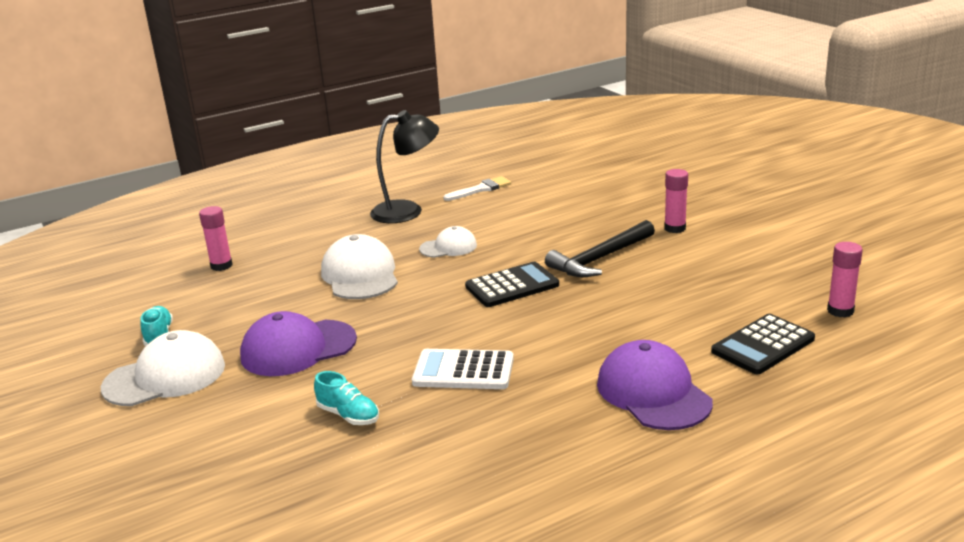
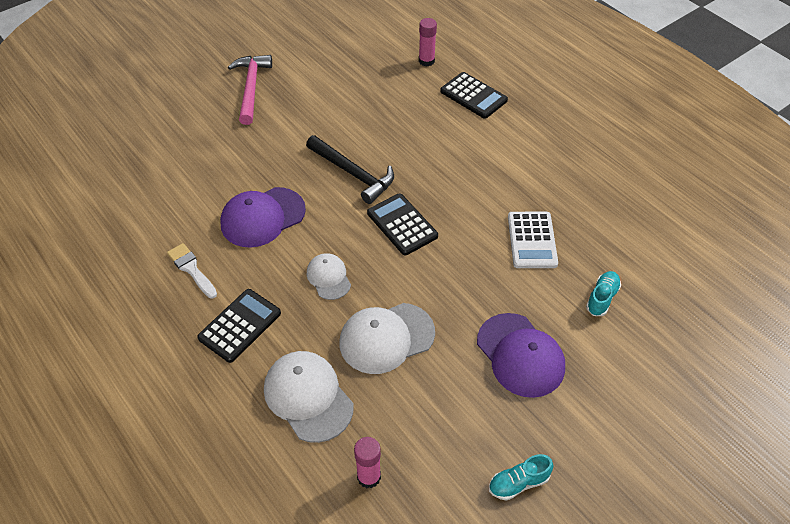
camera: 100 degrees left, 25 degrees up
(165, 376) = (583, 447): white cap -> white cap (308, 397)
(407, 211) = (240, 325): black lamp -> black calculator
(653, 393) = (537, 144): purple cap -> purple cap (262, 217)
(675, 228) = (298, 131): pink glue stick -> none
(750, 202) = (251, 87): none -> pink hammer

